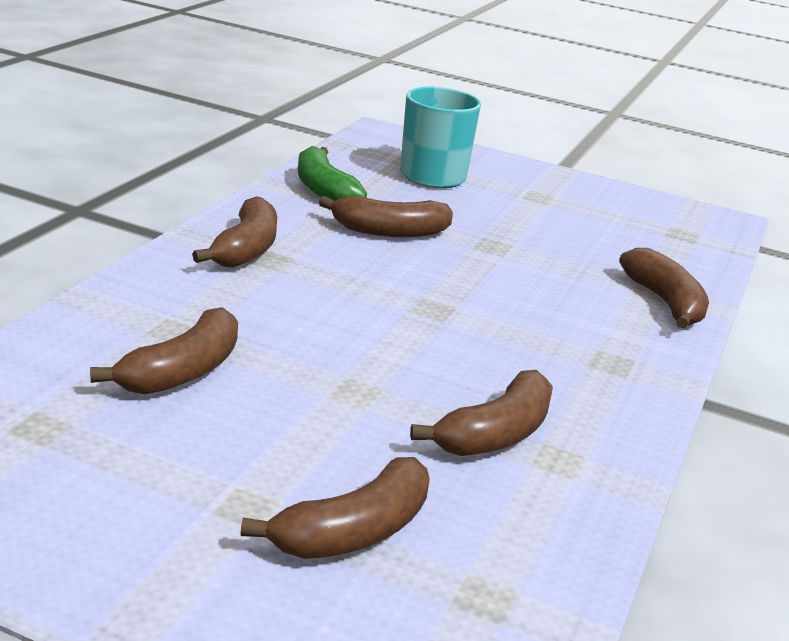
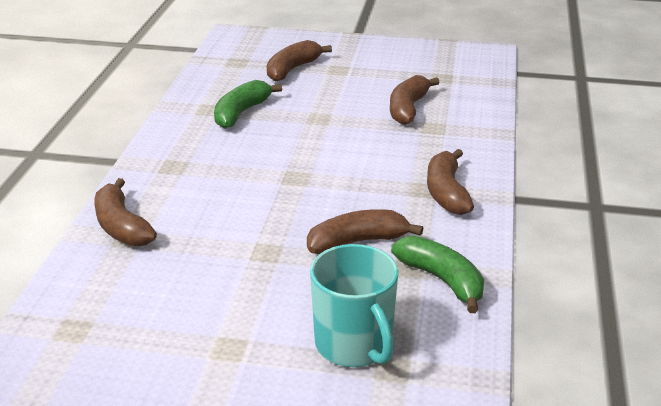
camera: 170 degrees right, 5 degrees up
(495, 434) = (241, 113): brown banana -> green banana

